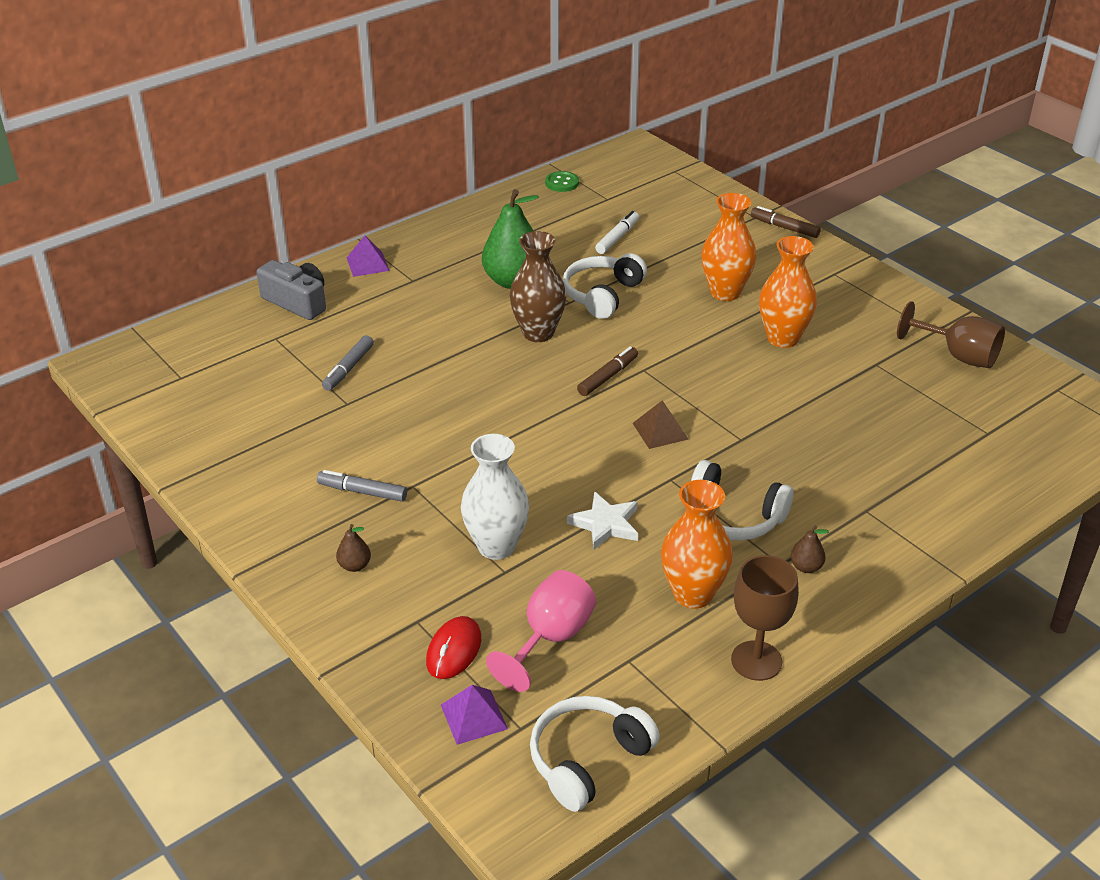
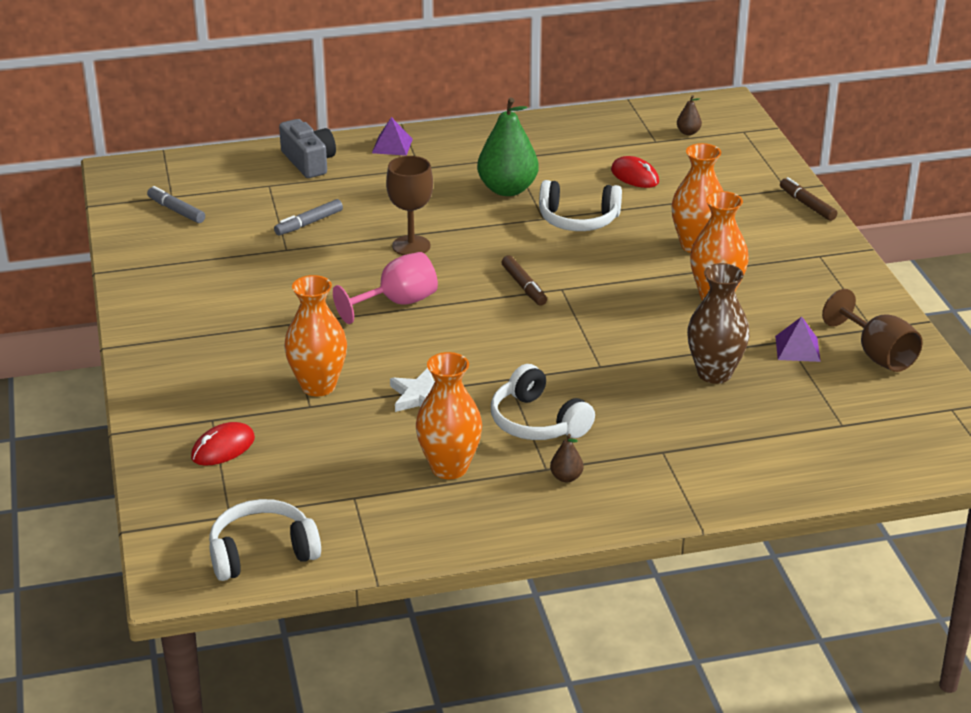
camera: 25 degrees right, 5 degrees down
(355, 566) = (196, 367): brown pear -> brown pear (688, 132)
(363, 492) = (245, 317): grey marker -> grey marker (176, 211)
(474, 716) = (200, 496): purple pyramid -> purple pyramid (797, 348)
(496, 546) = (318, 386): white vase -> orange vase
(538, 333) = (493, 236): brown vase -> brown vase (714, 373)
(550, 638) = (305, 463): pink goblet -> pink goblet (397, 303)
(562, 183) = (624, 118): green button -> none
(602, 295) = (578, 220): white headphones -> white headphones turned 135 degrees counterclockwise
(607, 377) = (524, 286): brown marker -> brown marker turned 90 degrees clockwise
(617, 238) = (634, 176): white marker -> red mouse
(660, 431) = (533, 340): brown pyramid -> none
(756, 661) = (459, 530): brown goblet -> brown goblet (411, 246)

